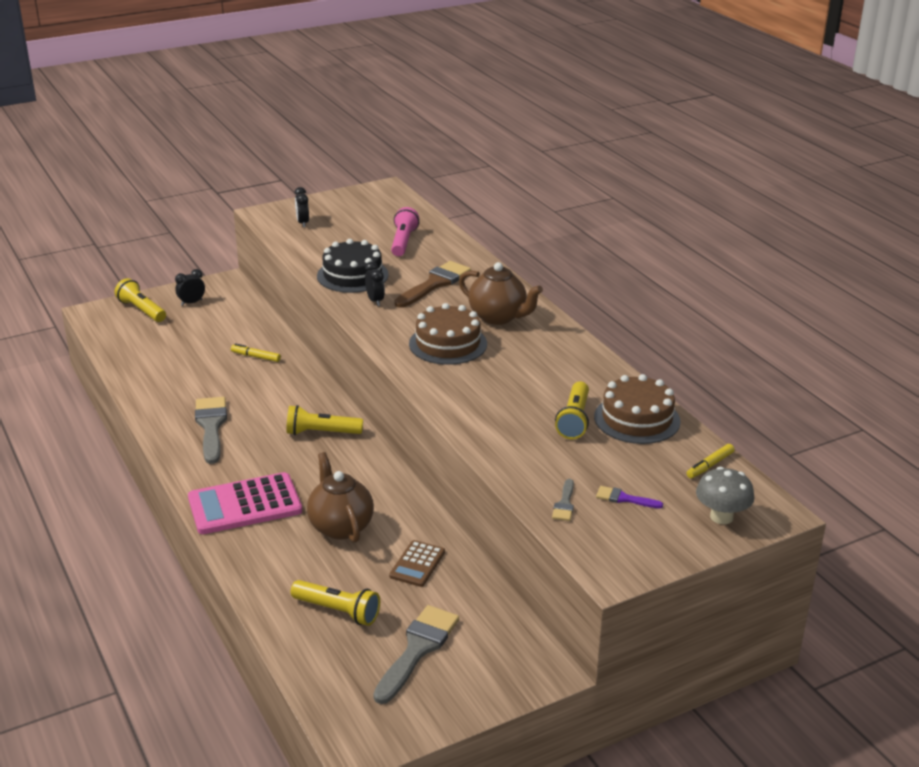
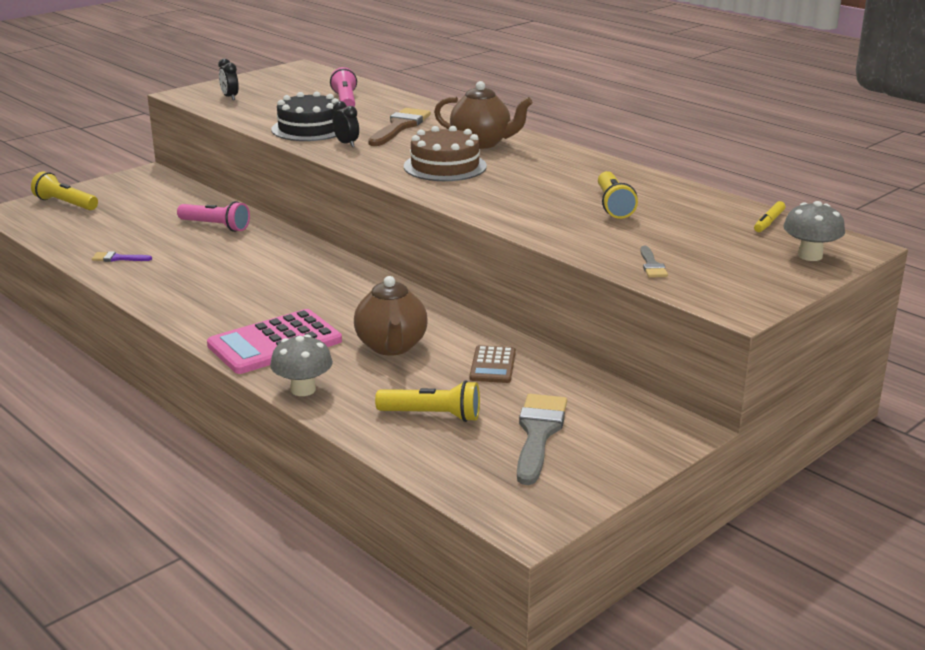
camera: 15 degrees left, 5 degrees down
(191, 302) = (119, 192): black clock -> none
(211, 426) = (198, 285): grey brush -> none
(244, 562) = (303, 389): none -> grey mushroom
(255, 357) = (215, 226): yellow marker -> pink flashlight
(321, 433) = (324, 276): yellow flashlight -> none
(340, 526) = (391, 346): brown teapot -> brown teapot turned 150 degrees counterclockwise
(624, 498) = (707, 254): purple brush -> purple brush (118, 258)
(637, 419) = (673, 198): brown cake -> none

